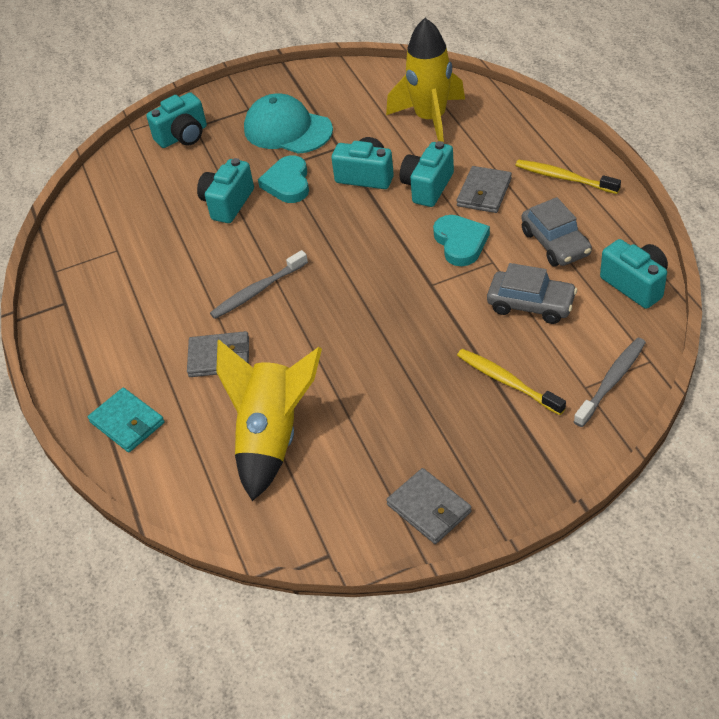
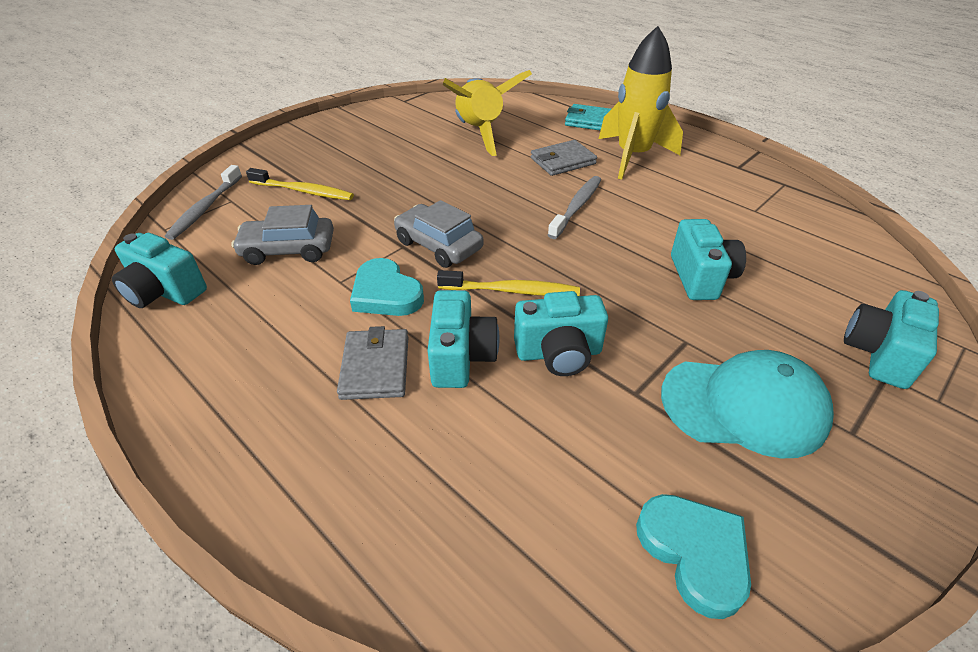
camera: 150 degrees right, 5 degrees down
(288, 183) = (655, 318): turquoise heart -> turquoise heart (694, 553)
(429, 508) = (347, 125): grey wallet -> none
(430, 119) = (521, 494): yellow rocket -> yellow rocket (632, 156)
(555, 243) = (264, 318): grey car -> grey car (439, 245)
(564, 178) = (253, 421): yellow toothbrush -> yellow toothbrush (511, 291)

